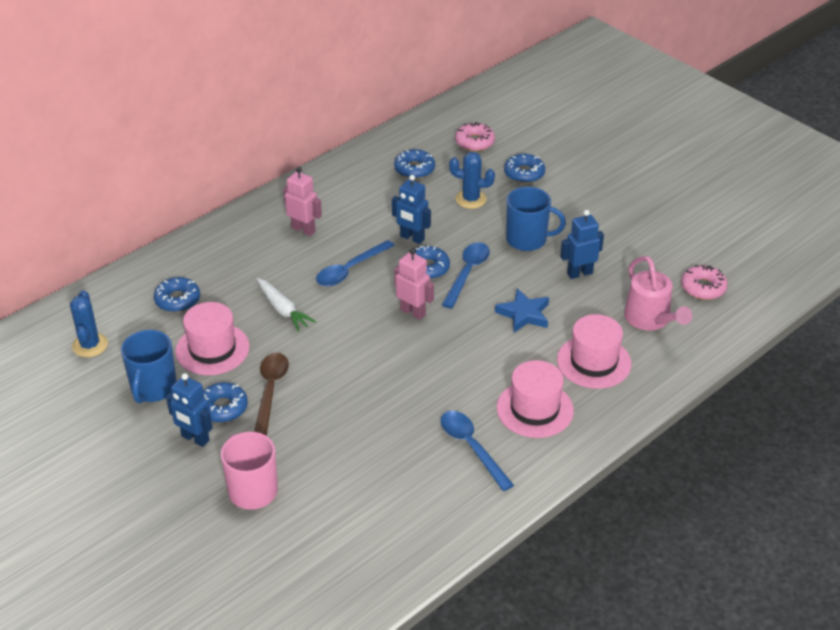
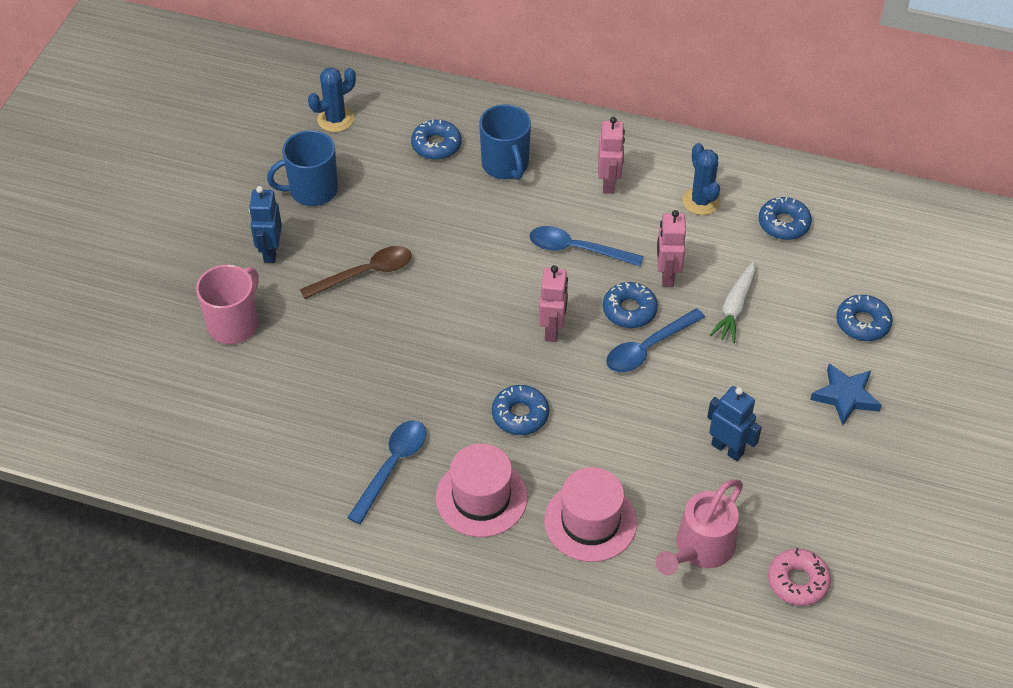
camera: 60 degrees right, 10 degrees up
(212, 349) = (389, 204): pink hat -> none
(223, 408) = (320, 251): blue donut -> blue donut (520, 415)
(283, 310) = (479, 227): white carrot -> white carrot (735, 308)
(412, 238) = (667, 275): blue robot -> pink robot
(467, 273) = (648, 348): blue spoon -> blue spoon turned 150 degrees clockwise
(471, 199) = (774, 296): blue cactus -> blue cactus (701, 201)
(474, 142) = (880, 253): pink donut -> none
(524, 314) = (620, 426): blue star -> blue star (845, 396)
(527, 239) = (747, 377): blue mug -> blue mug (505, 165)

